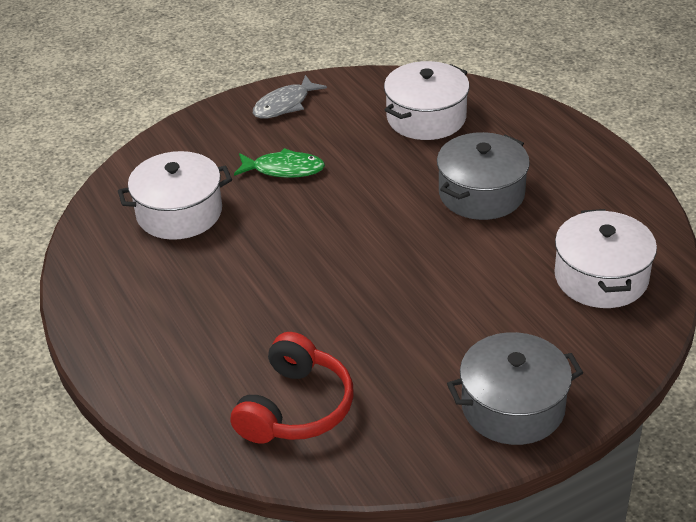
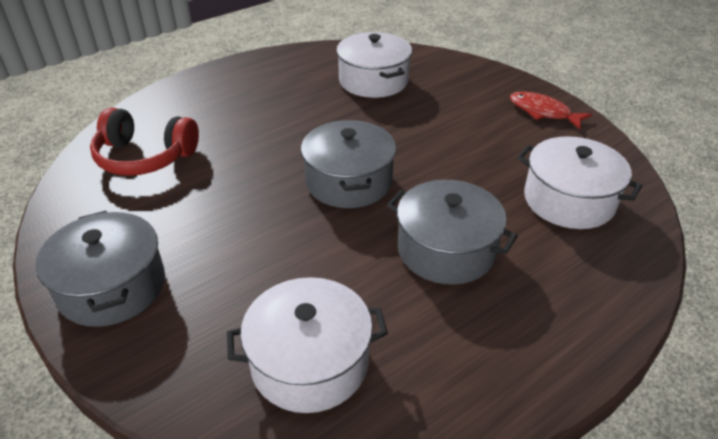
camera: 80 degrees right, 0 degrees up
(284, 105) = (543, 112): grey fish -> red fish
(284, 169) = (445, 121): green fish -> none
(375, 244) = (349, 181): none -> grey pot

